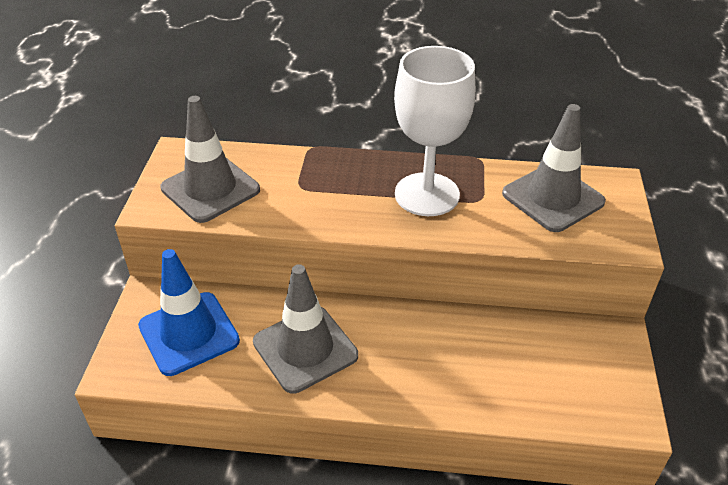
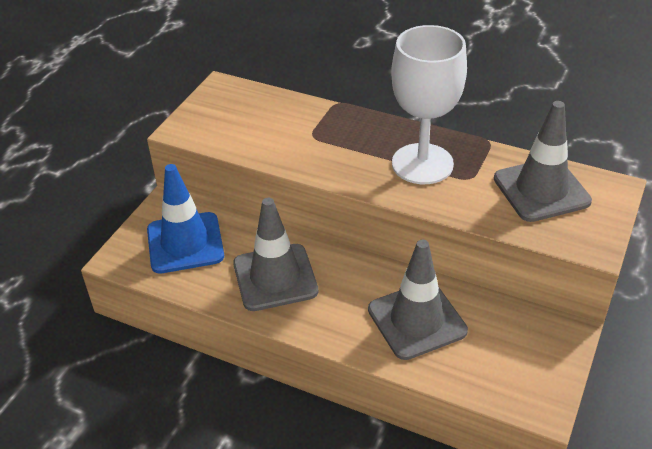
camera: 20 degrees right, 0 degrees up
(210, 189) = (235, 123): grey traffic cone -> grey traffic cone (417, 320)

